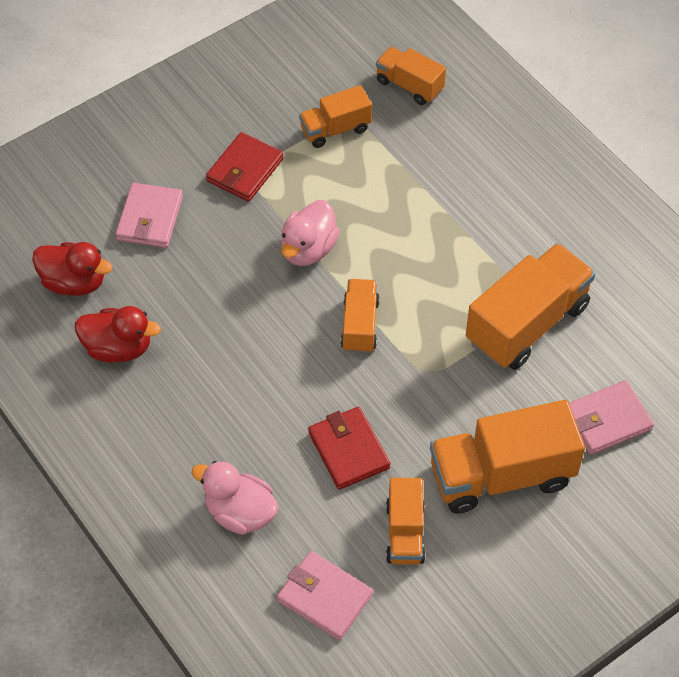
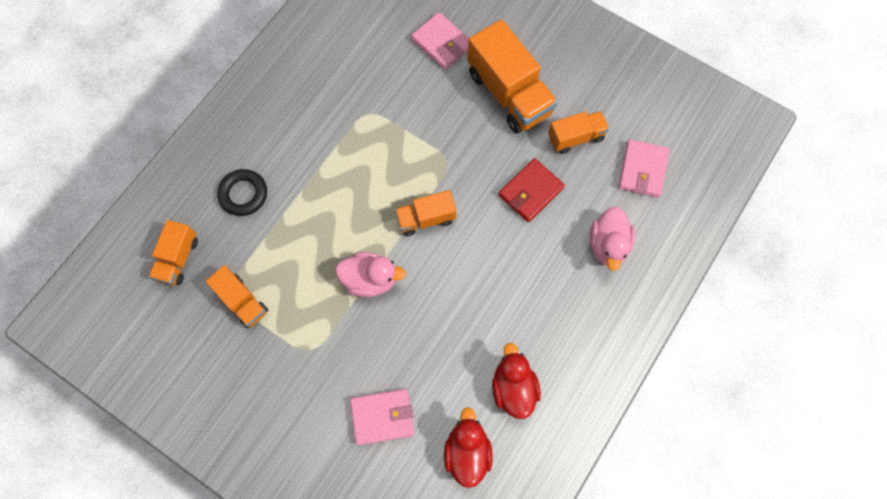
camera: 110 degrees left, 15 degrees up
(245, 170) = (307, 358): red wallet -> none
(464, 158) = (243, 194): none -> black ring
(527, 323) = (383, 110): orange truck -> none

